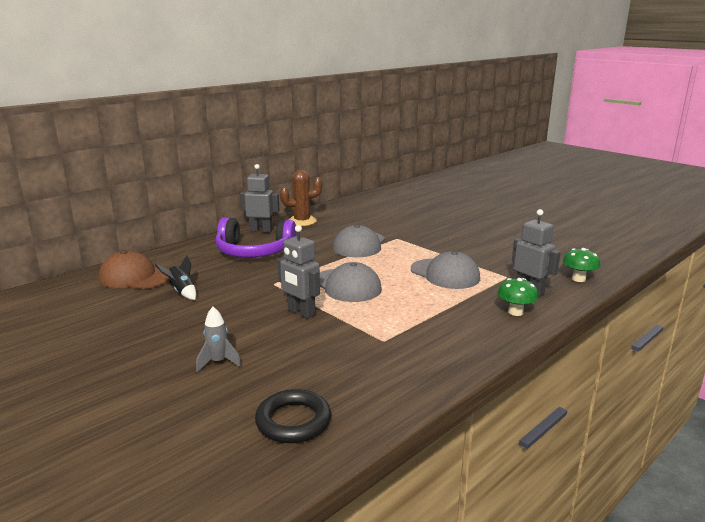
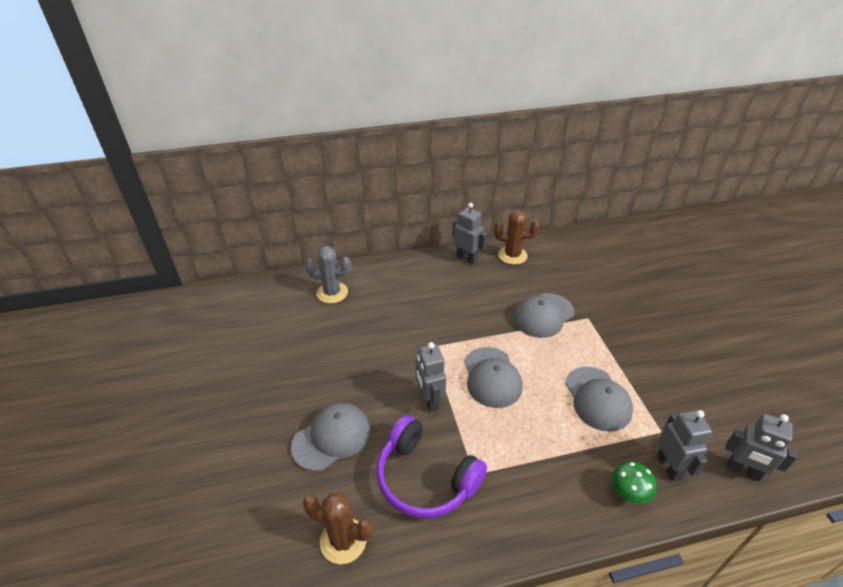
camera: 30 degrees right, 20 degrees up
(135, 277) = (332, 293): brown cap -> grey cactus
(182, 292) = (355, 328): black rocket -> none
(218, 362) = (331, 437): grey rocket -> grey cap
(254, 252) = (442, 291): purple headphones -> purple headphones (425, 478)
(293, 421) = (343, 540): black ring -> brown cactus
(578, 279) = (743, 471): green mushroom -> grey robot

